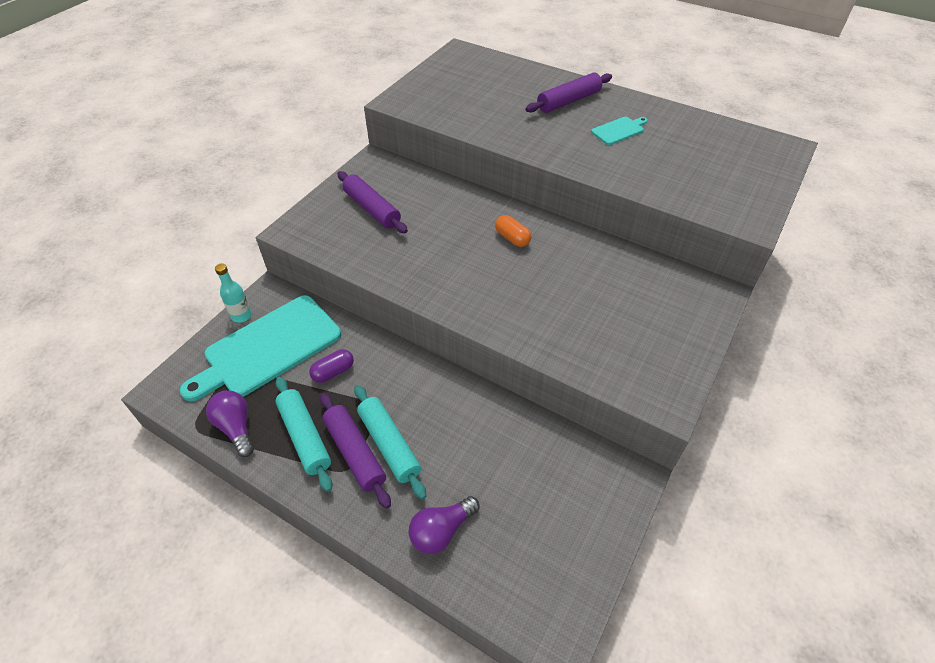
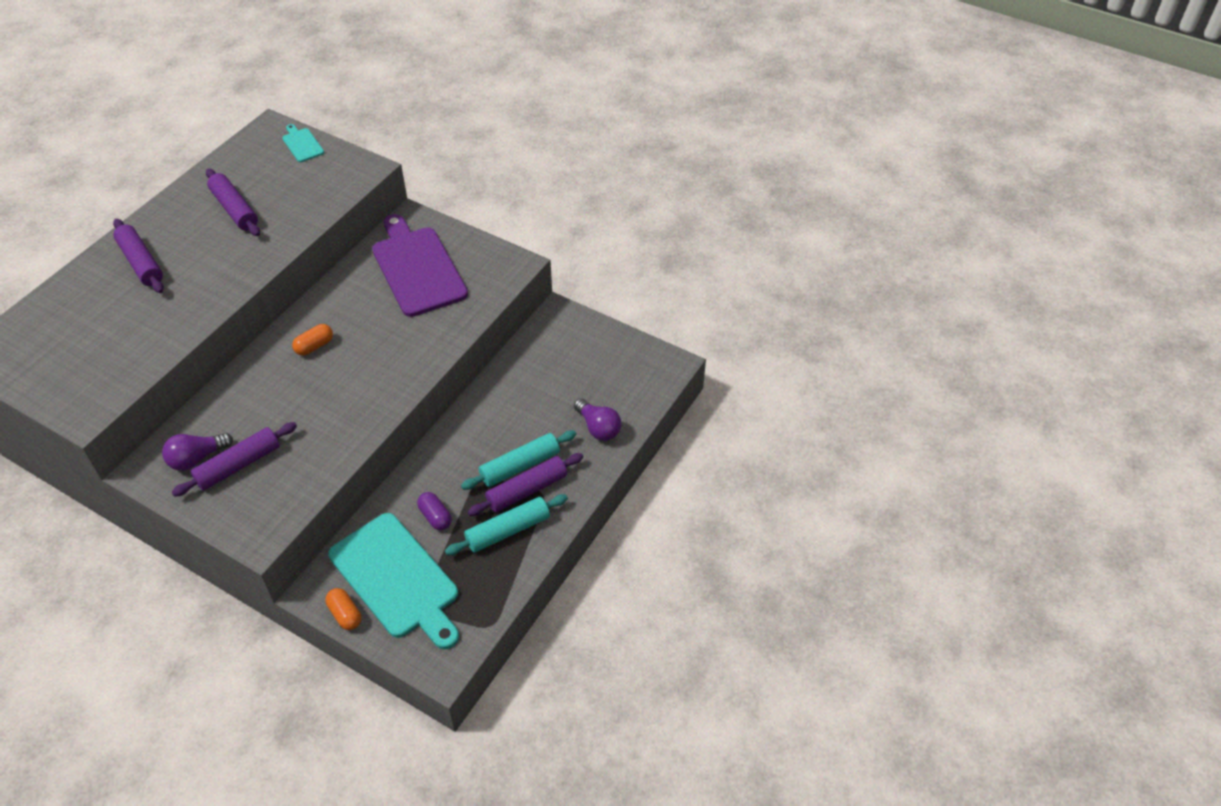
camera: 90 degrees left, 0 degrees up
(236, 427) = (493, 589): purple light bulb -> purple light bulb (197, 458)
(241, 315) = (345, 614): turquoise bottle -> orange capsule
(619, 130) = (210, 230): turquoise cutting board -> turquoise cutting board (302, 144)
(638, 305) = (417, 268): none -> purple cutting board
(652, 140) = (234, 209): none -> purple rolling pin

